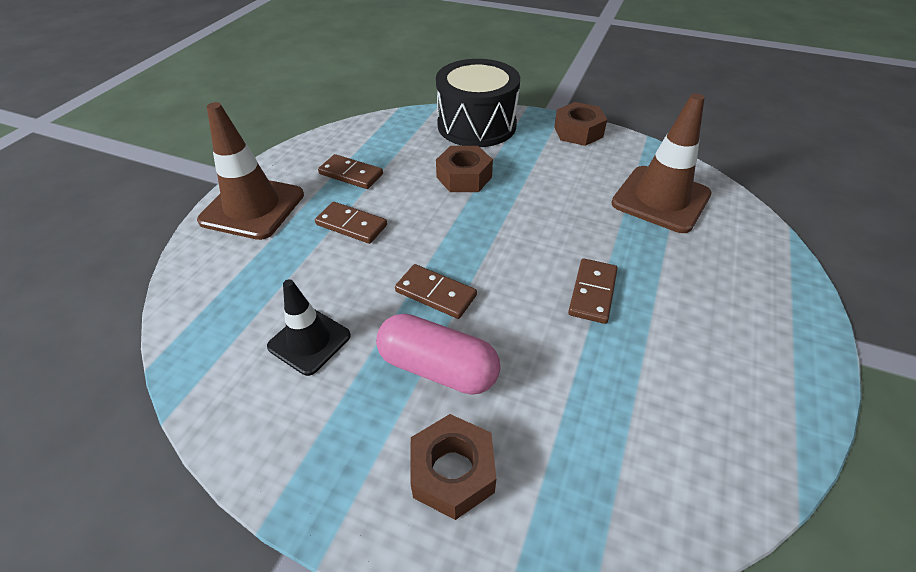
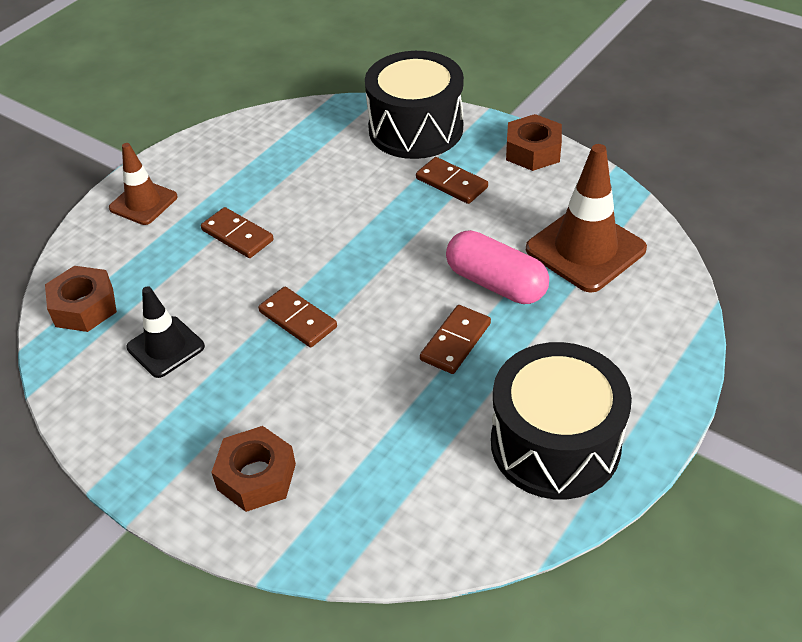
camera: 15 degrees right, 0 degrees up
(252, 207) = (143, 202): brown traffic cone -> brown traffic cone, size x0.61
(351, 174) = (254, 176): brown domino -> brown domino (451, 183)
(438, 368) = (275, 389): pink capsule -> pink capsule (496, 283)
(464, 177) = (375, 194): brown nut -> brown nut (84, 307)
(735, 377) = (555, 444): none -> black drum

